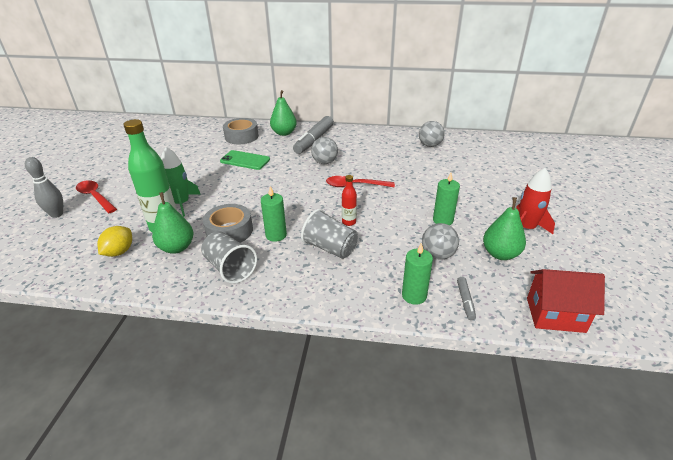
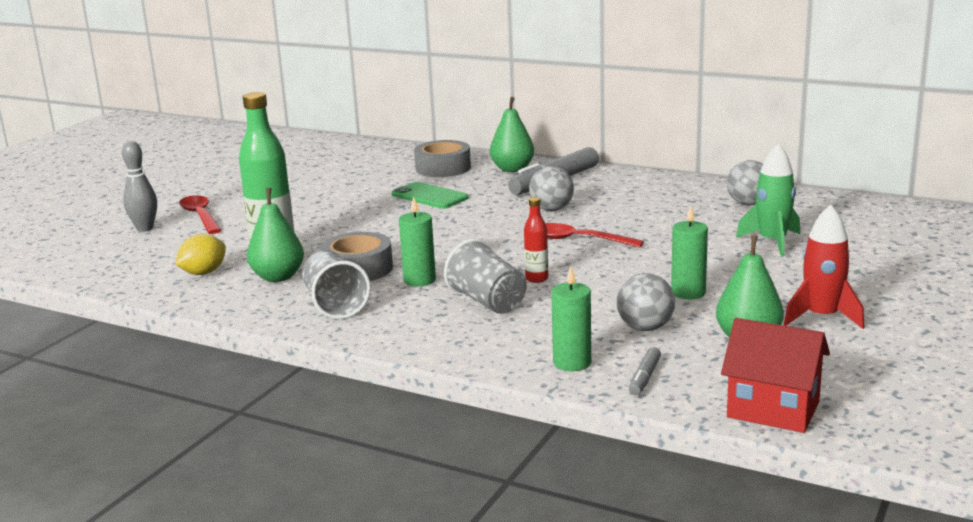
camera: 20 degrees right, 15 degrees down
(181, 204) = (309, 234): green rocket -> green rocket (772, 242)

